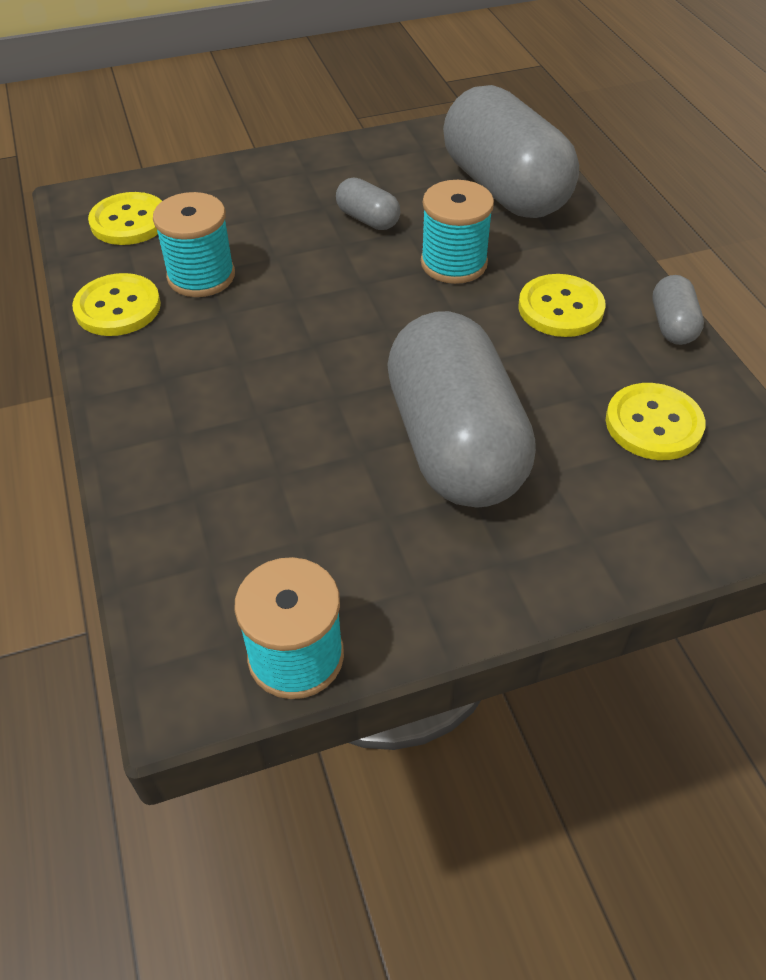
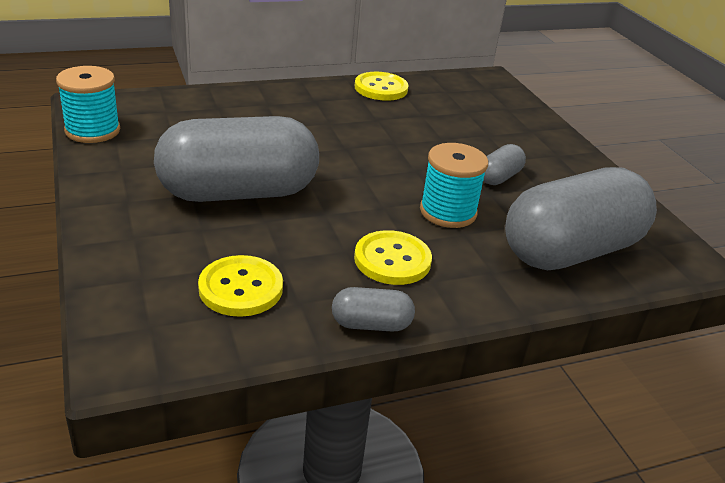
camera: 85 degrees right, 15 degrees down
(129, 221) = (471, 91): yellow button -> none
(201, 276) = (415, 113): turquoise spool -> none

